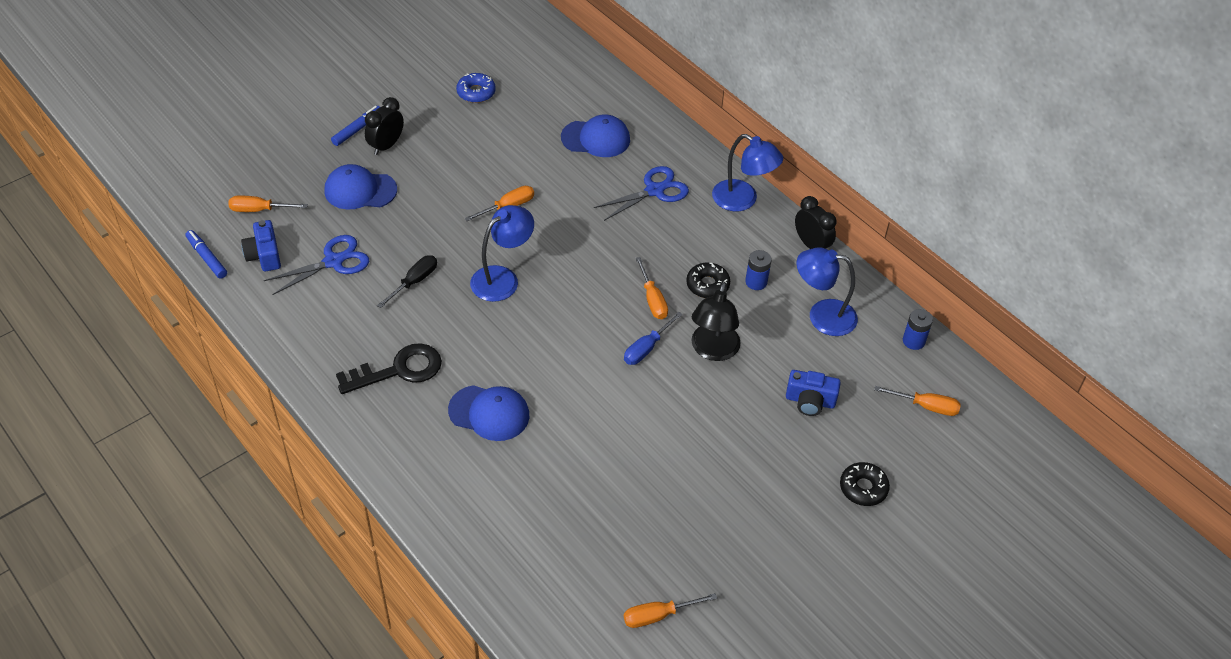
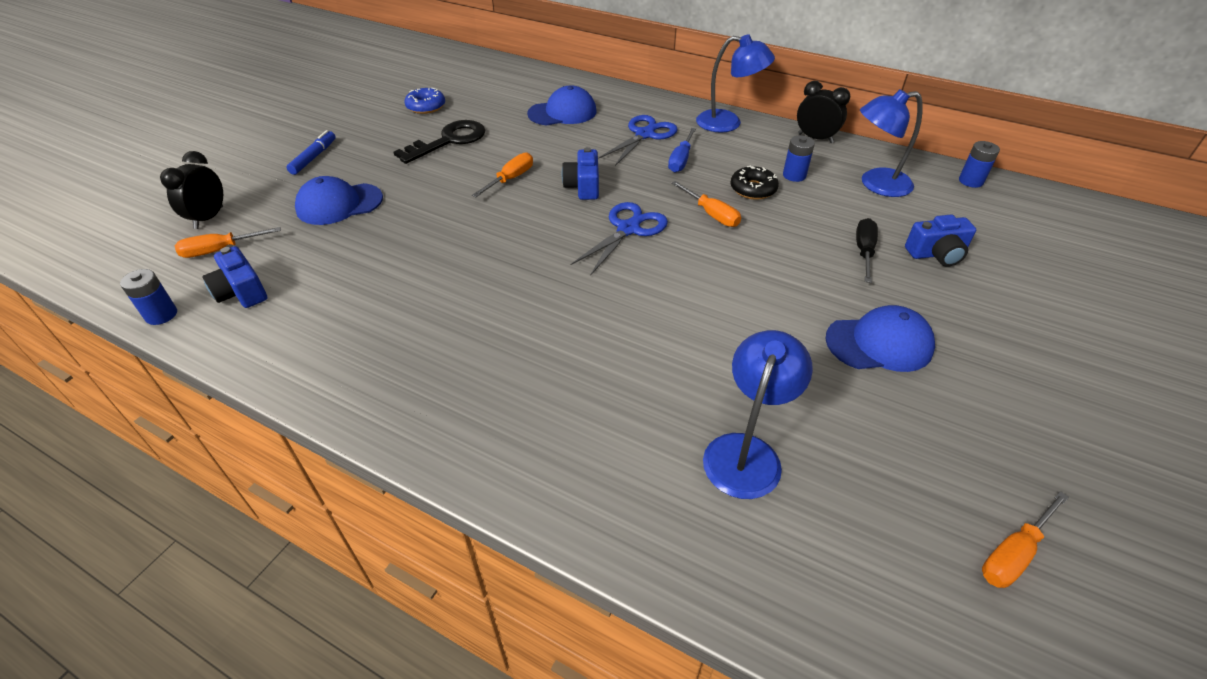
camera: 20 degrees left, 5 degrees down
(207, 258) = (161, 315): blue marker -> blue battery
(333, 261) = (335, 274): blue scissors -> blue scissors (628, 229)
(386, 146) = (352, 163): black clock -> black clock (209, 218)
(398, 370) = (473, 363): black key -> black key (449, 141)
(414, 281) = (444, 267): black screwdriver -> black screwdriver (864, 251)
(489, 413) = (615, 374): blue cap -> blue cap (879, 343)
(502, 278) = (543, 238): blue lamp -> blue lamp (746, 452)
(564, 235) = (583, 186): none -> blue camera
(646, 348) = (740, 256): blue screwdriver -> blue screwdriver (681, 160)
(713, 350) = (806, 239): black lamp -> none
(863, 488) = (1067, 315): black donut -> none
(926, 406) = (1038, 227): orange screwdriver -> none

